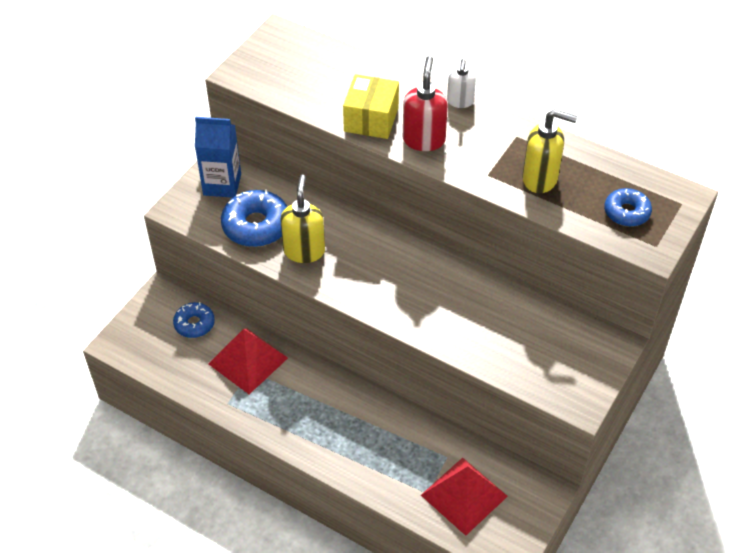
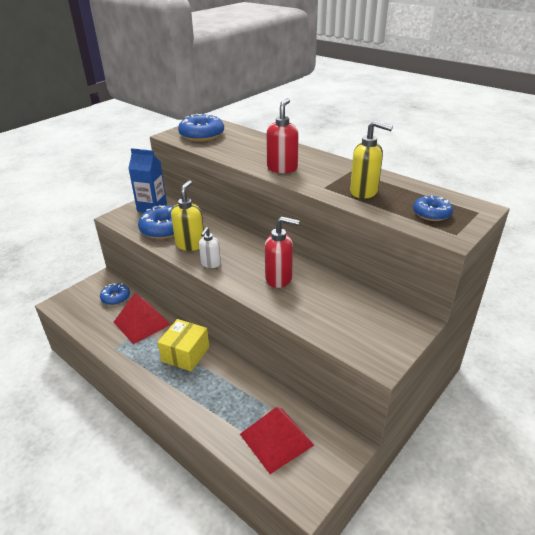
camera: 10 degrees right, 15 degrees down
(284, 70) = (202, 135): none -> blue donut
(371, 119) = (249, 157): yellow box -> yellow box (185, 354)
(439, 297) = (279, 278): none -> red soap dispenser
(460, 102) = (314, 153): white soap dispenser -> white soap dispenser (210, 264)

